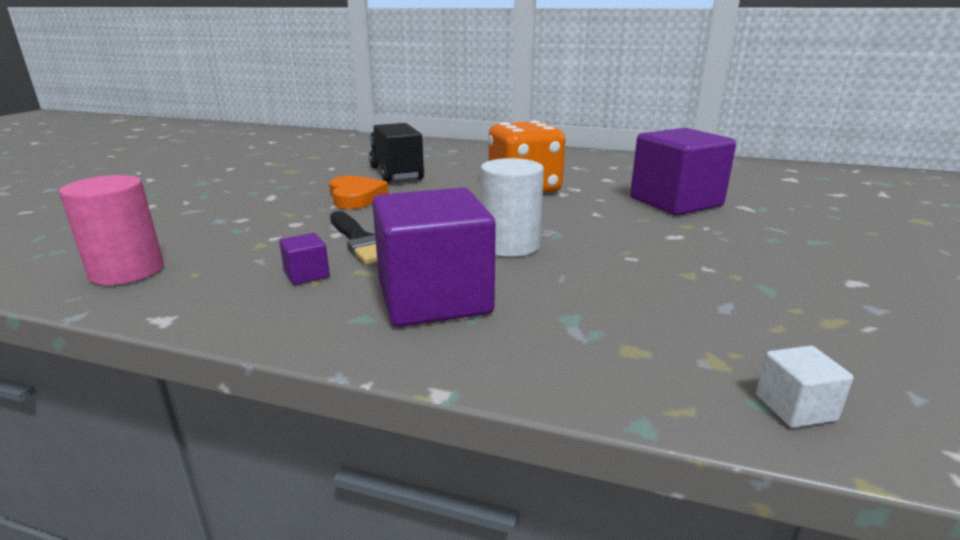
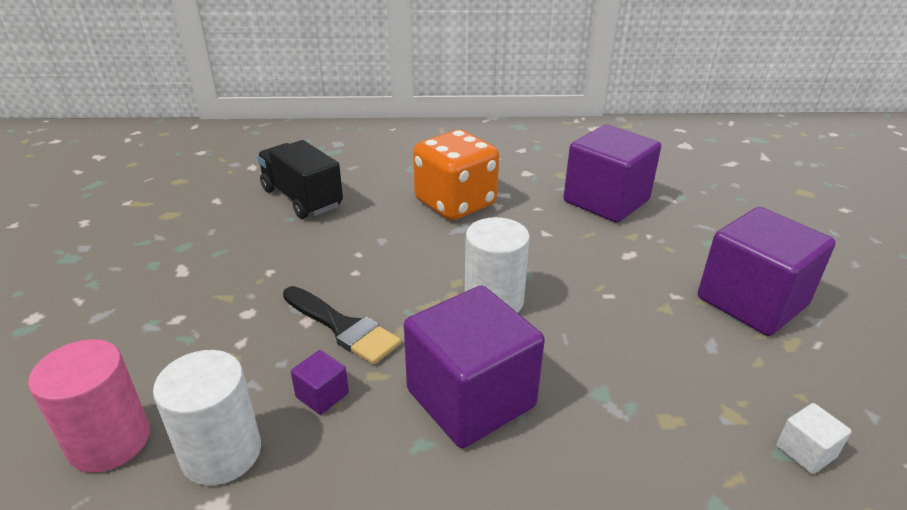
camera: 20 degrees left, 10 degrees up
(196, 292) = (221, 453): none -> white cylinder
(356, 197) = (285, 252): orange heart -> none
(799, 284) = (752, 301): none -> purple cube

